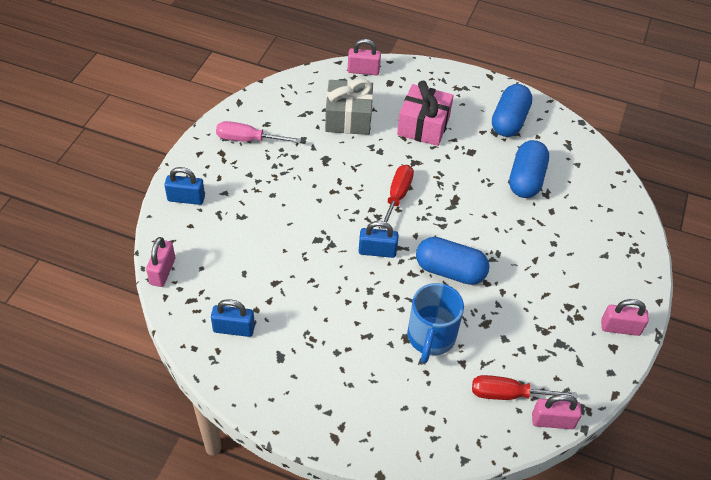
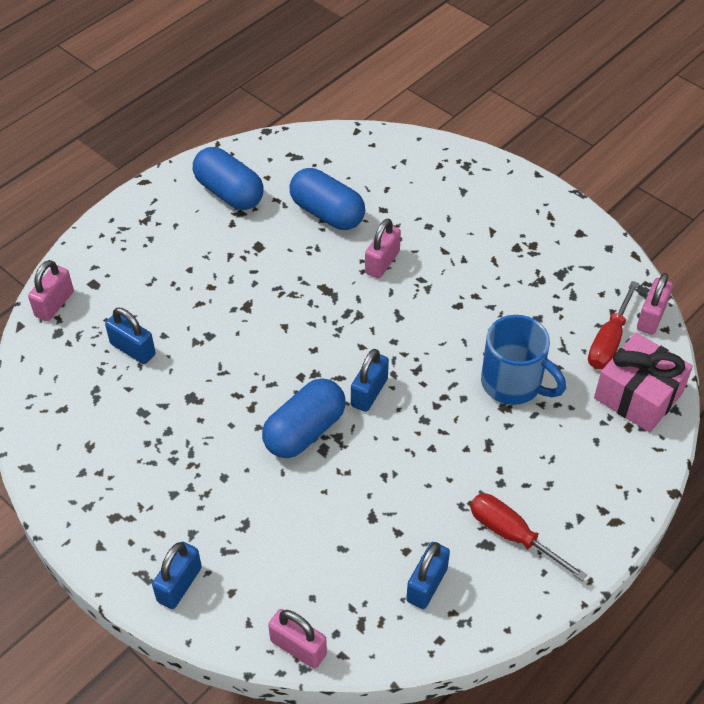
camera: 65 degrees left, 0 degrees up
(248, 139) = (108, 476): pink screwdriver -> none
(348, 118) = (133, 349): grey gift -> blue padlock
(397, 197) = (294, 344): red screwdriver -> red screwdriver (513, 535)
(423, 126) = (191, 276): pink gift -> pink gift (638, 395)
(450, 271) = (428, 332): blue capsule -> blue capsule (305, 431)
(620, 328) = (559, 218): pink padlock -> pink padlock (382, 262)

